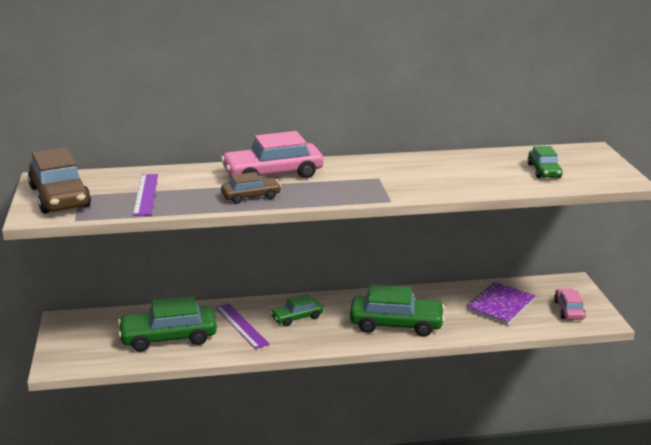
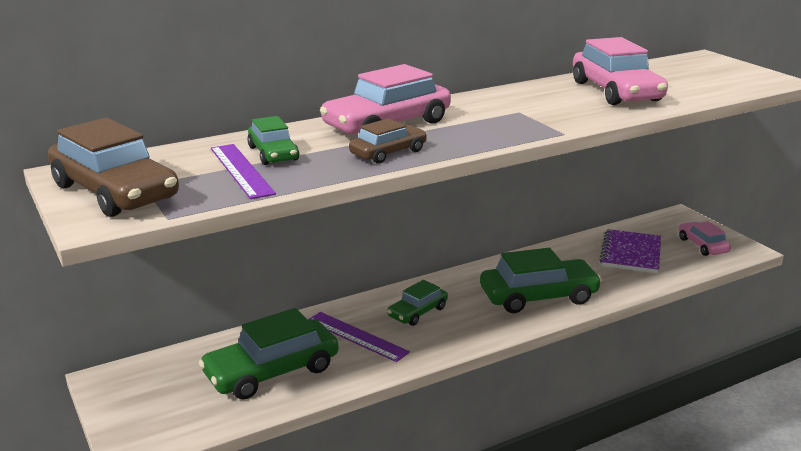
camera: 20 degrees left, 0 degrees up
(474, 171) = (615, 92): none -> pink car
(544, 171) = (686, 82): green car -> green car (273, 154)

